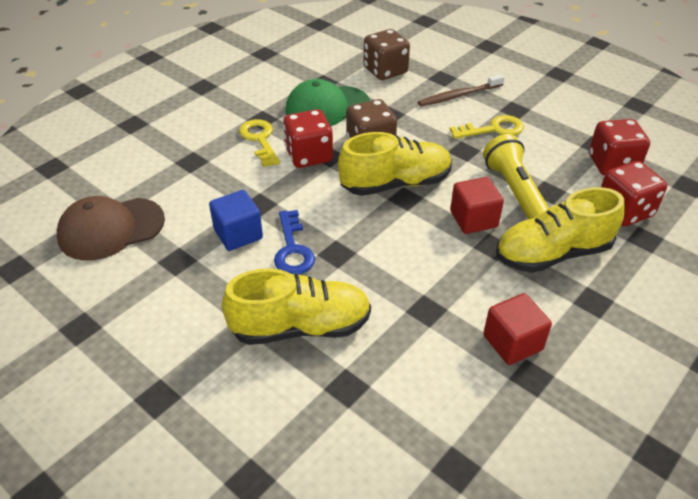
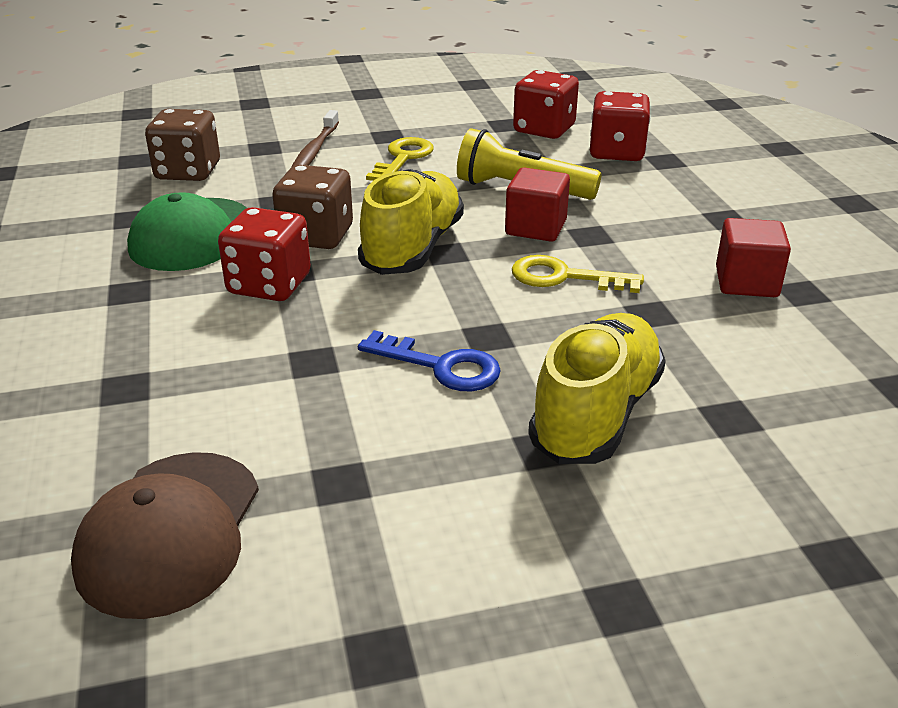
camera: 55 degrees left, 10 degrees down
(238, 234) = (354, 401): blue cube -> none
(260, 140) = (173, 309): yellow key -> yellow key (564, 277)
(552, 254) = (638, 209): yellow shoe -> none

